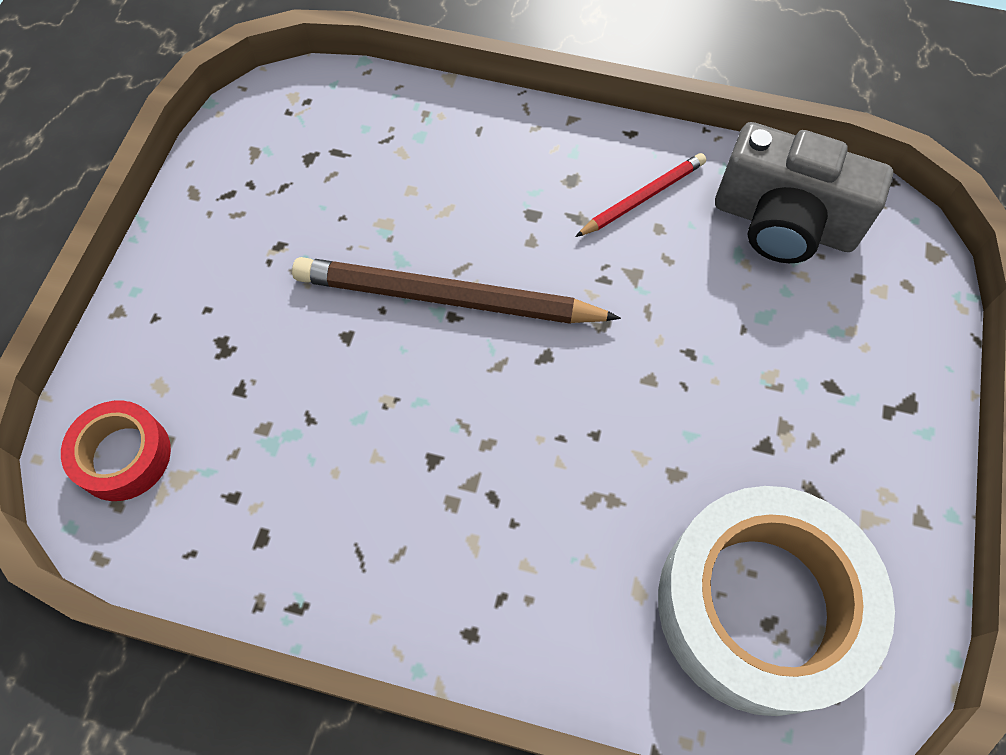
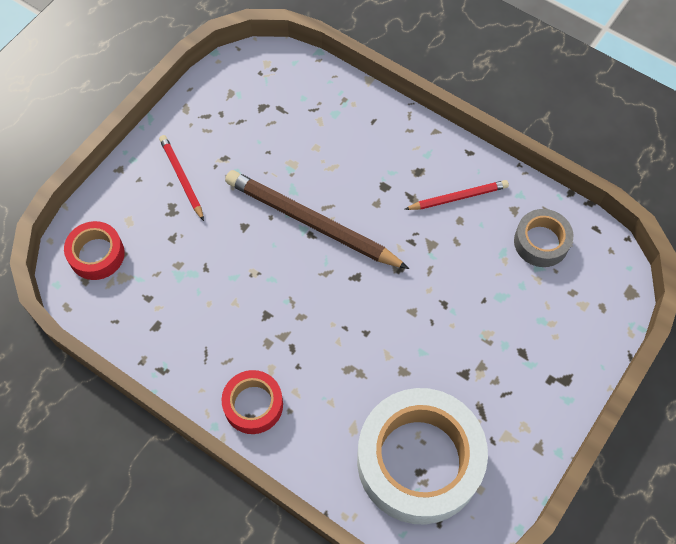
camera: 20 degrees right, 0 degrees up
(222, 294) = (181, 178): none -> red pencil
(468, 611) = (253, 405): none -> red tape
(784, 223) = (541, 242): grey camera -> grey tape

